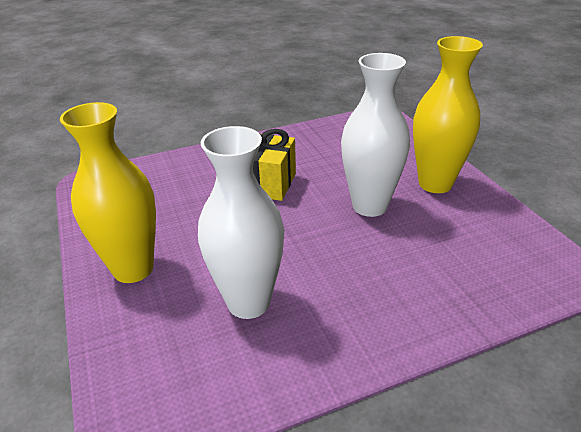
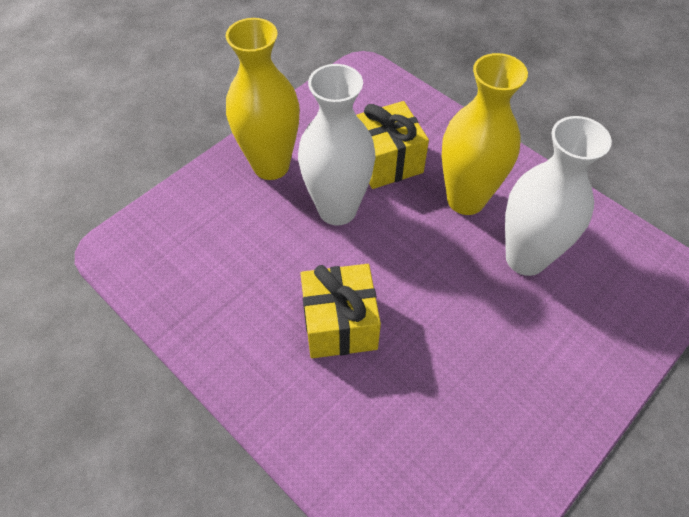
camera: 115 degrees left, 20 degrees up
(133, 269) = (553, 382): yellow vase -> yellow vase (466, 199)
(416, 248) = (386, 161): none -> yellow gift

